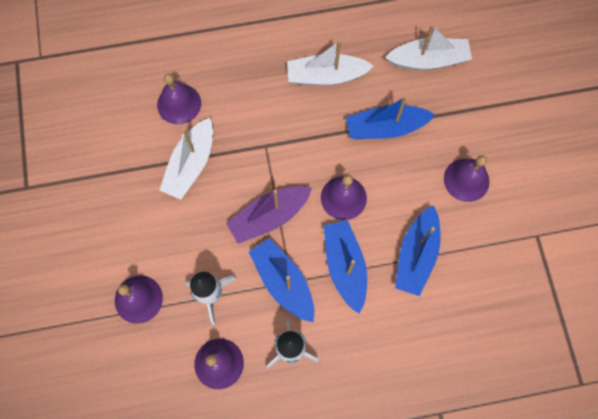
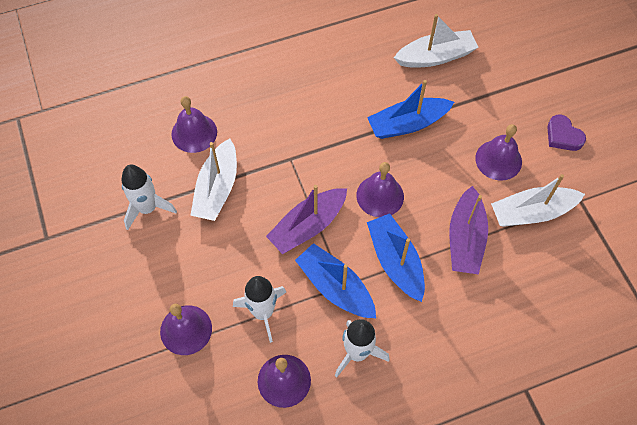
camera: 10 degrees left, 10 degrees down
(123, 173) = (147, 208): none -> white rocket
(326, 76) = (338, 85): white boat -> white boat (532, 212)
(416, 255) = (465, 239): blue boat -> purple boat
(536, 165) = (563, 136): none -> purple heart

